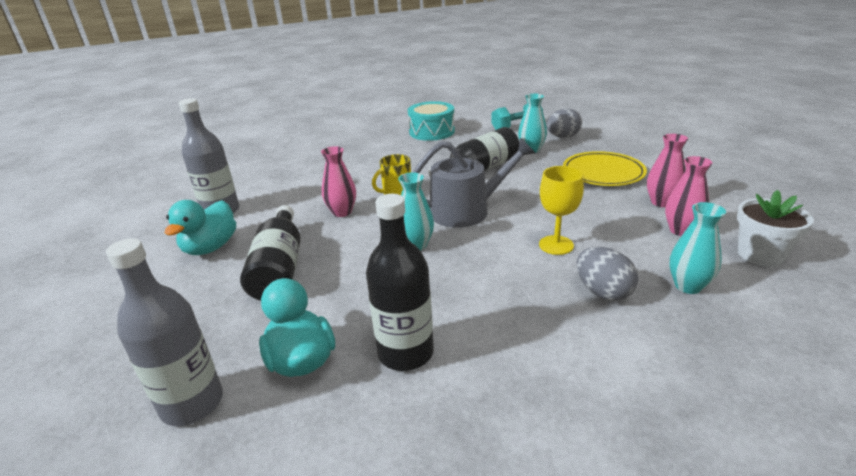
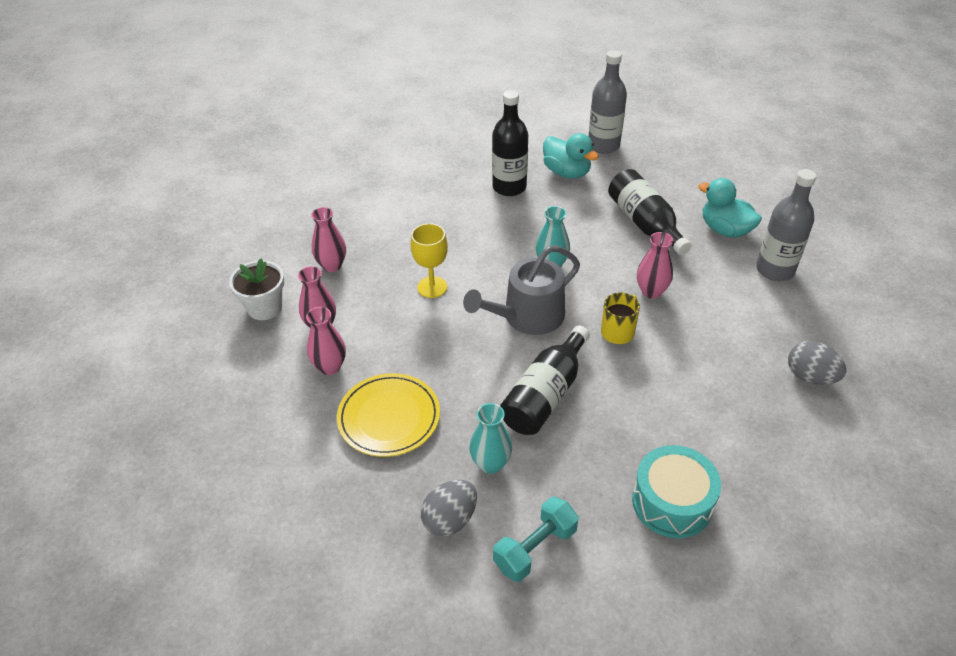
camera: 160 degrees right, 15 degrees up
(210, 248) = (725, 230): turquoise duck -> turquoise duck turned 45 degrees counterclockwise
(603, 292) = (393, 249): grey egg -> grey egg (810, 377)
(688, 286) = (332, 265): turquoise vase -> pink vase

